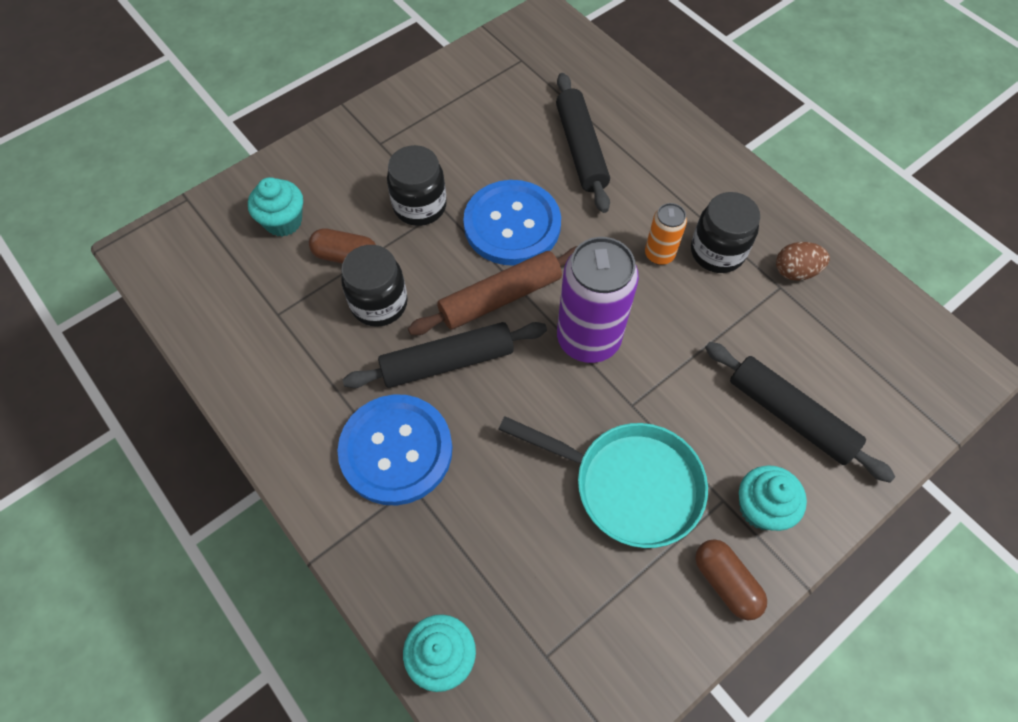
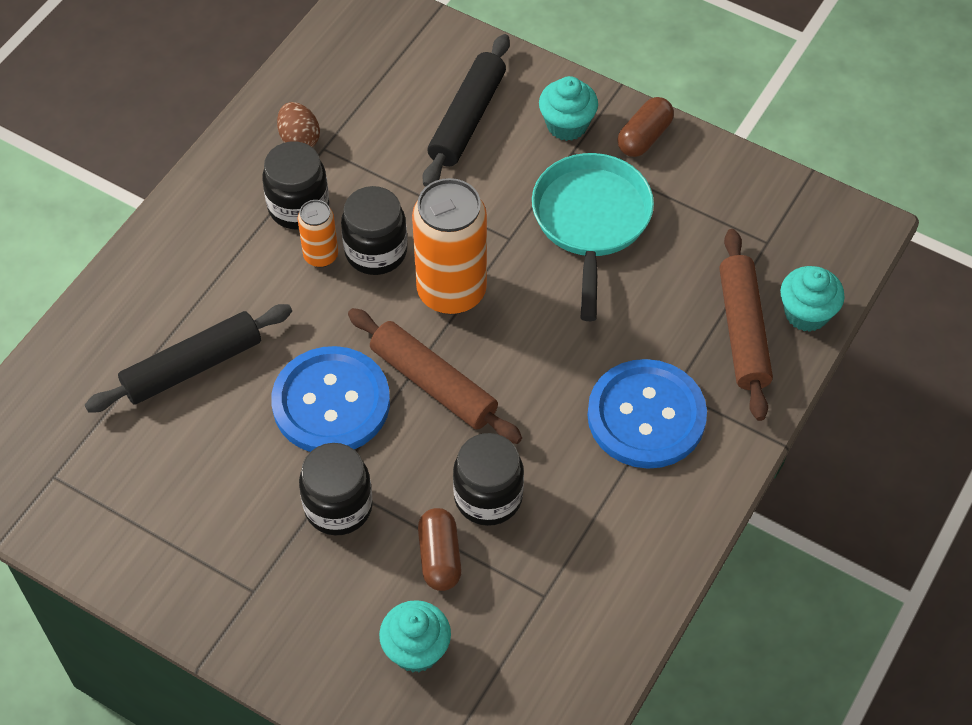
camera: 110 degrees left, 5 degrees down
(447, 362) = (531, 406): black rolling pin -> none
(448, 579) = (743, 331): none -> brown rolling pin
(588, 339) = (451, 291): purple can -> orange can
(651, 295) = (376, 252): none -> black jar

